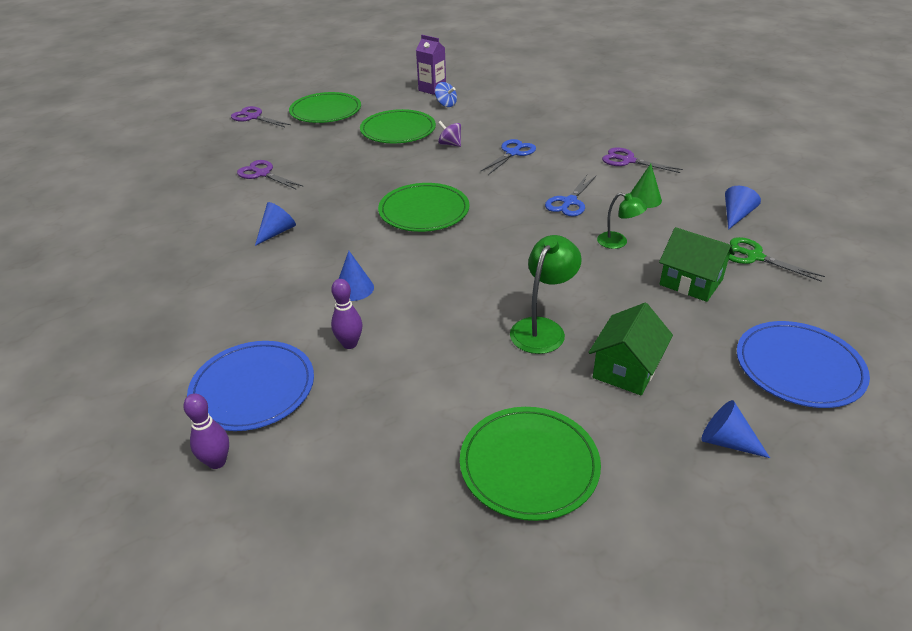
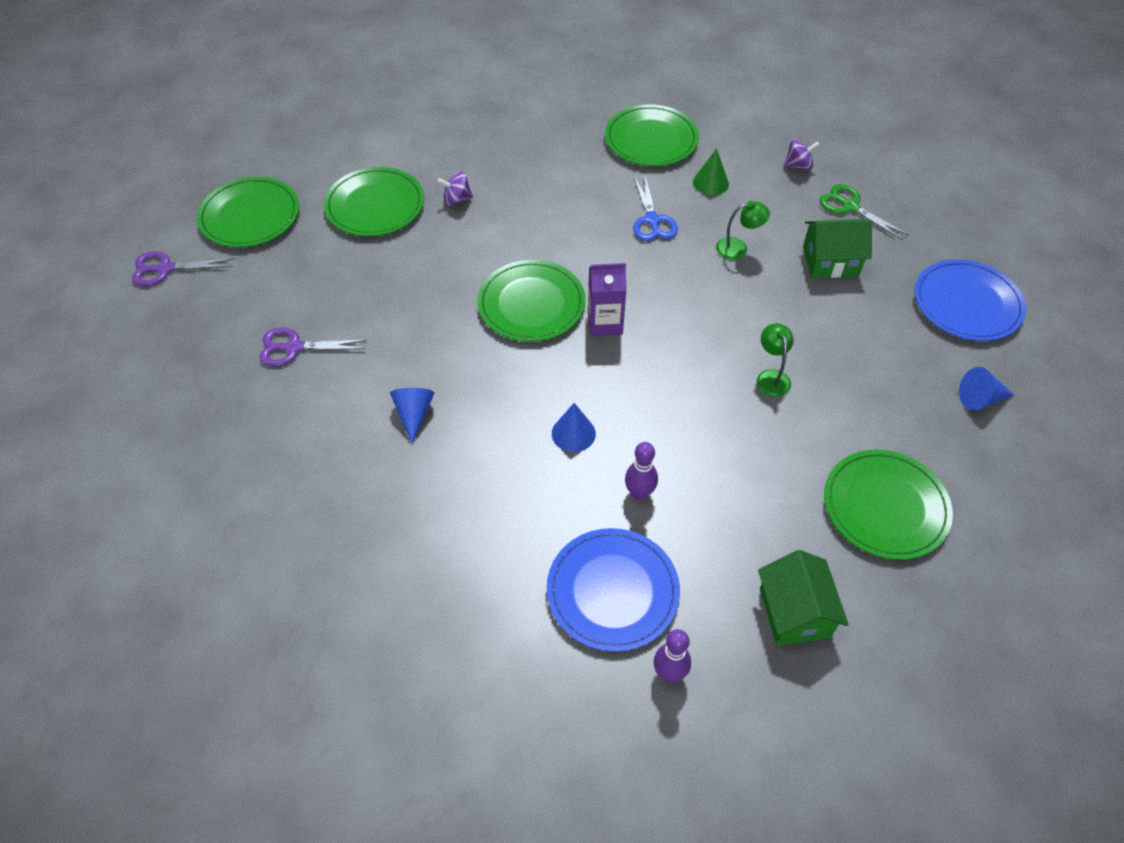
camera: 40 degrees left, 15 degrees up
(432, 89) = (341, 122): purple carton -> purple carton (605, 323)
(446, 104) = (385, 140): blue spinning top -> none
(512, 153) = (534, 181): blue scissors -> none
(542, 328) = (771, 377): green lamp -> green lamp, size x0.63
(626, 369) = (865, 378): green house -> green house (794, 612)
(628, 161) = (651, 139): purple scissors -> green plate
(736, 216) = (798, 166): blue cone -> purple spinning top
(754, 257) = (850, 207): green scissors -> green scissors turned 45 degrees clockwise

